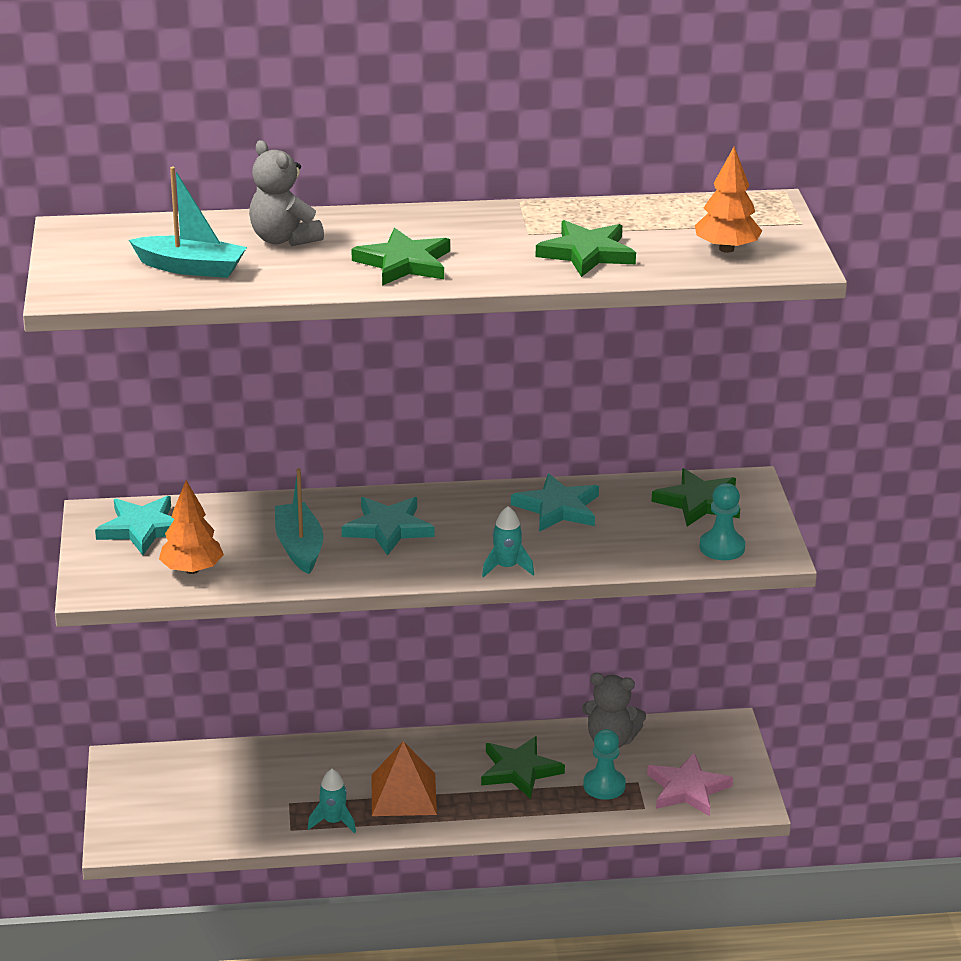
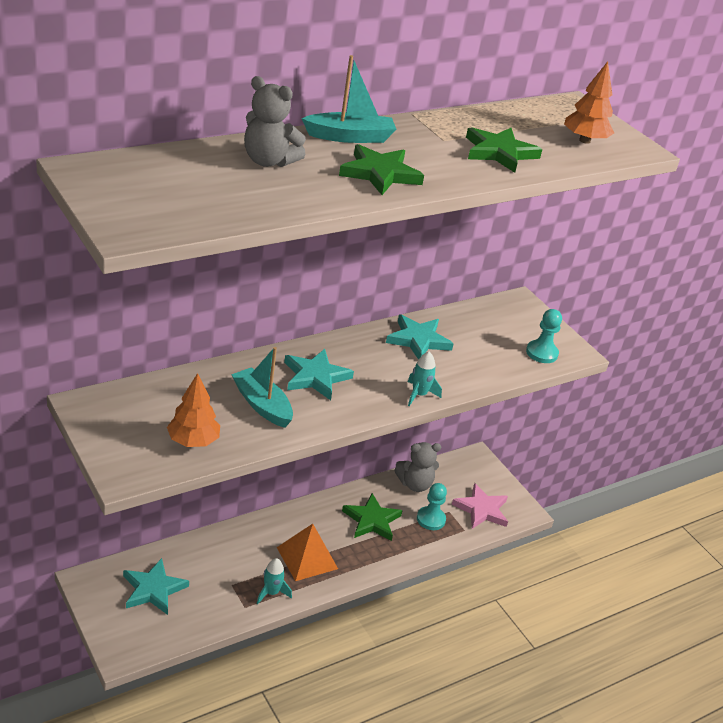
camera: 30 degrees left, 5 degrees up
(142, 528) = (129, 410): turquoise star -> turquoise star (153, 589)
(191, 268) = (216, 195): turquoise boat -> turquoise boat (350, 137)
(699, 502) = (502, 320): green star -> none

